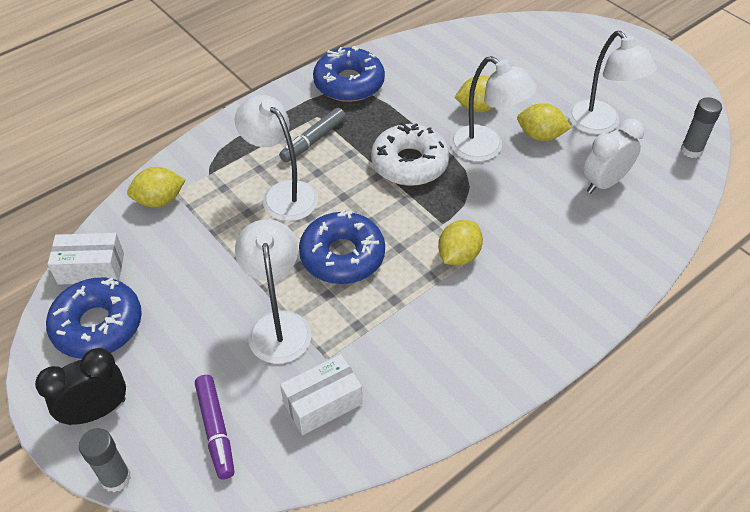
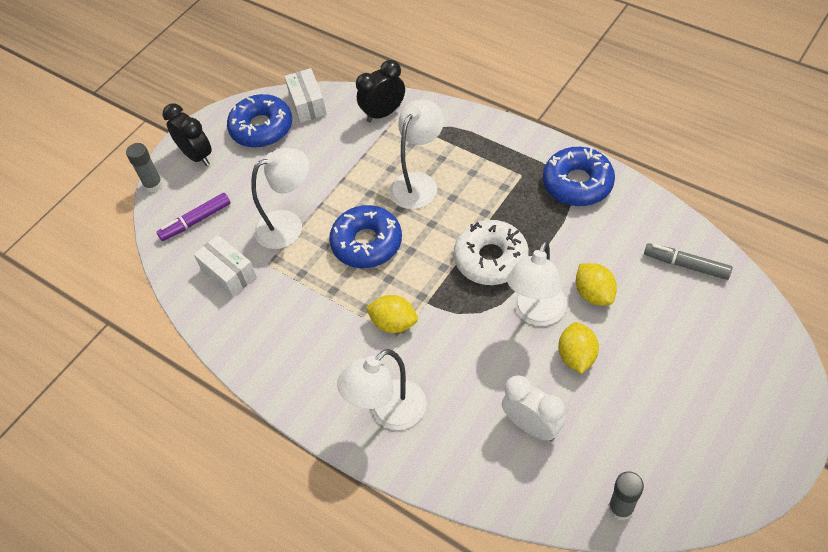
camera: 80 degrees right, 5 degrees up
(159, 200) = (383, 113): yellow lemon -> black clock
(313, 140) = (489, 182): grey marker -> grey marker (686, 265)
(600, 125) = (620, 409): white lamp -> white lamp (389, 413)

